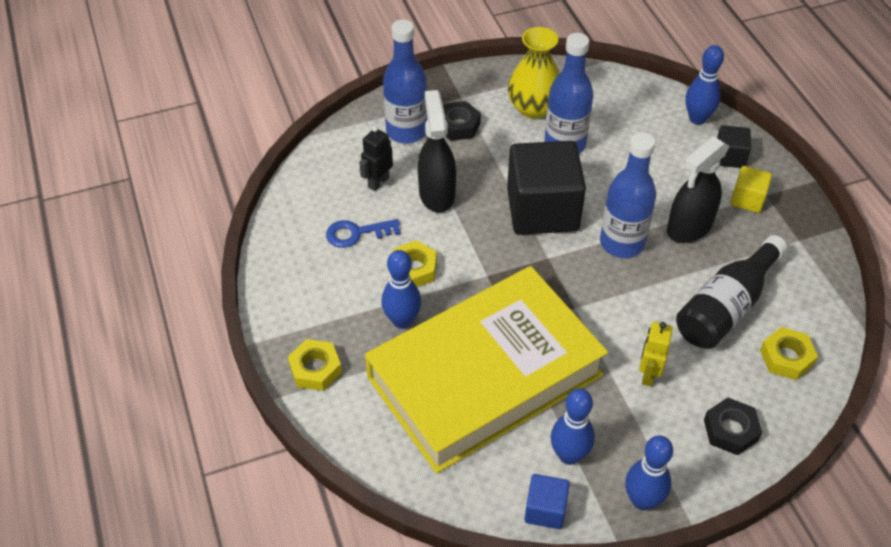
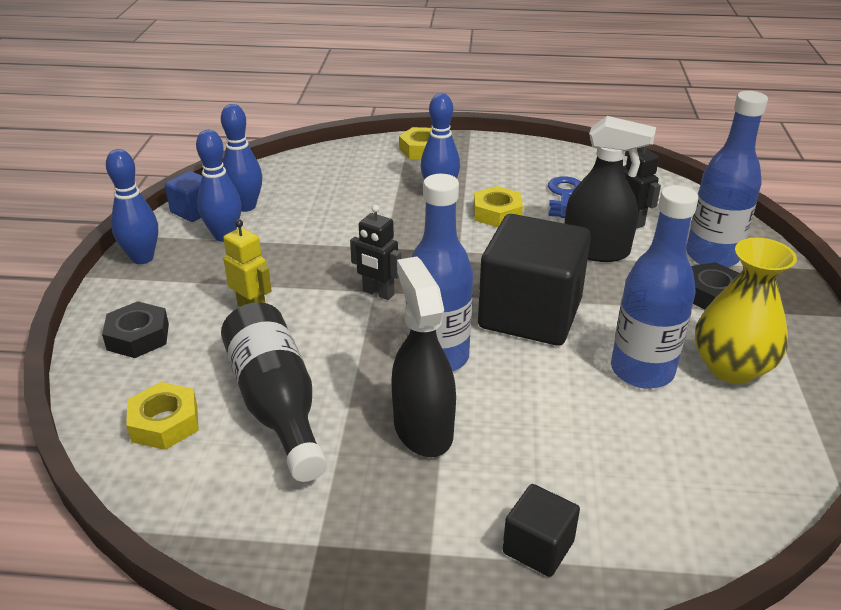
camera: 115 degrees right, 15 degrees down
(485, 376) = (343, 218): yellow book -> none
(576, 304) = (378, 293): none -> black robot
(697, 118) = (651, 549): blue bowling pin -> blue bowling pin (246, 206)
(747, 199) = (434, 521): yellow cube -> none

